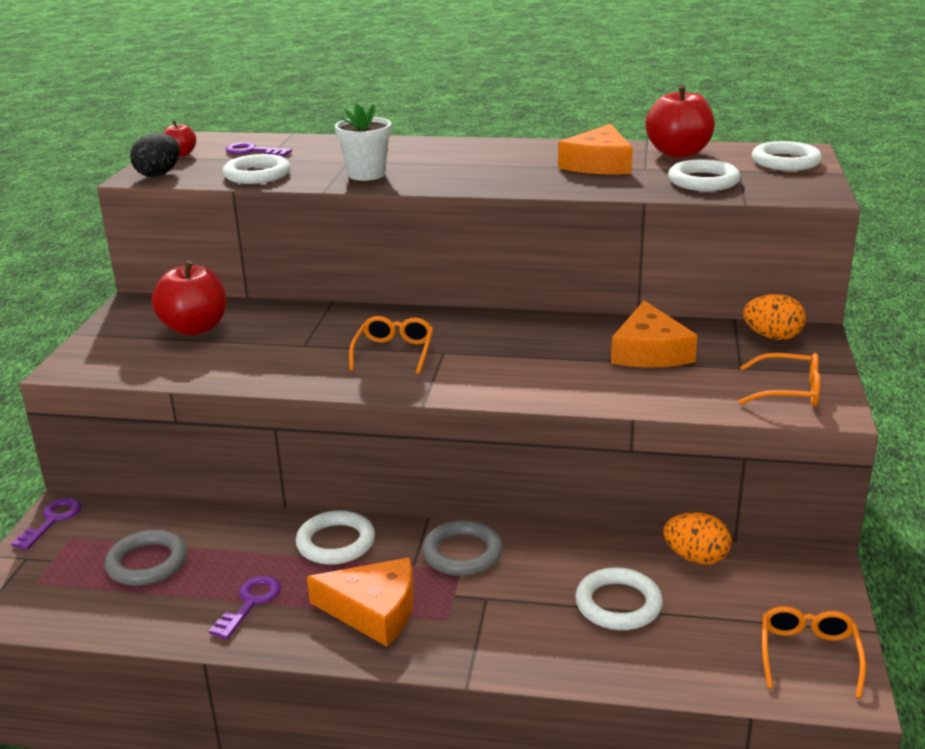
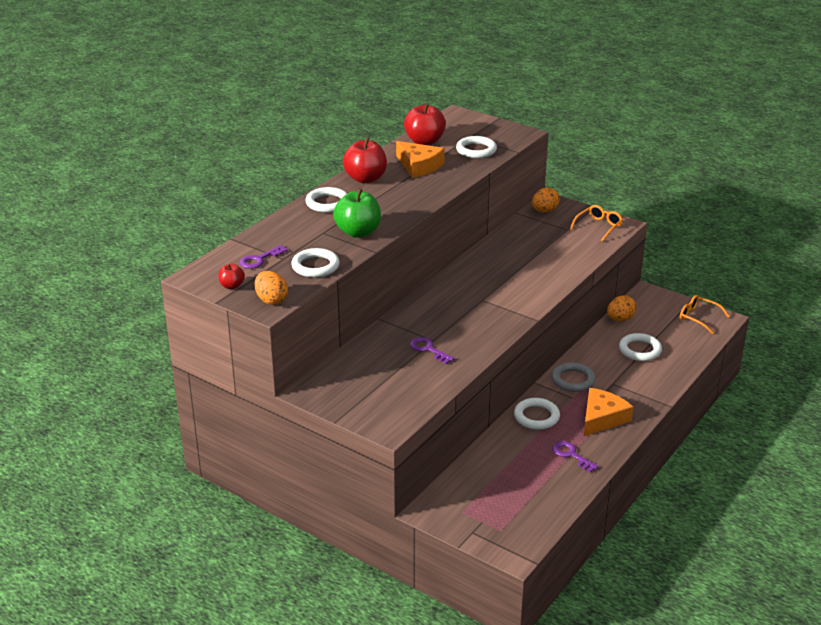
camera: 65 degrees left, 5 degrees up
(52, 520) = (437, 517): purple key -> purple key (428, 349)
(147, 563) = (510, 485): grey ring -> none
(159, 174) = (271, 300): black egg -> orange egg
(195, 328) = (373, 373): red apple -> red apple (365, 178)
(366, 174) = (358, 232): white flower pot -> green apple
(394, 353) = (470, 314): orange glasses -> none
(649, 351) = (532, 245): orange cheese -> none
(785, 161) = (469, 123): white ring -> white ring (327, 203)

